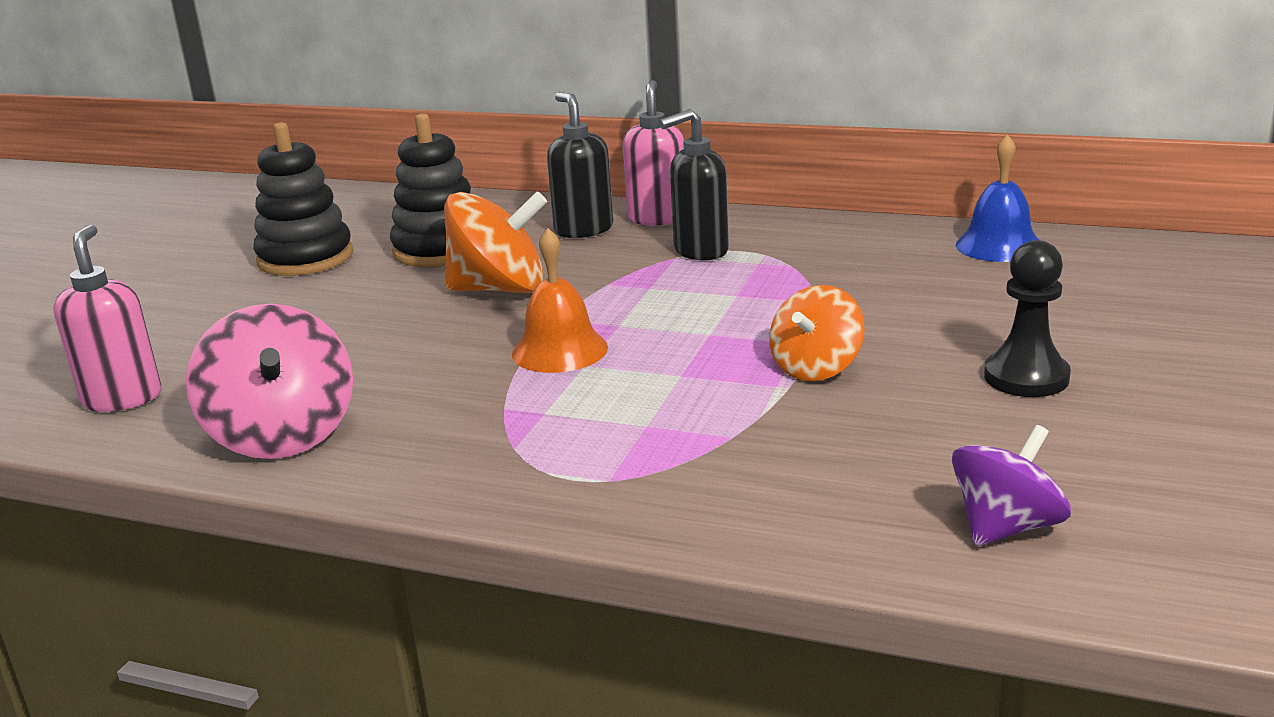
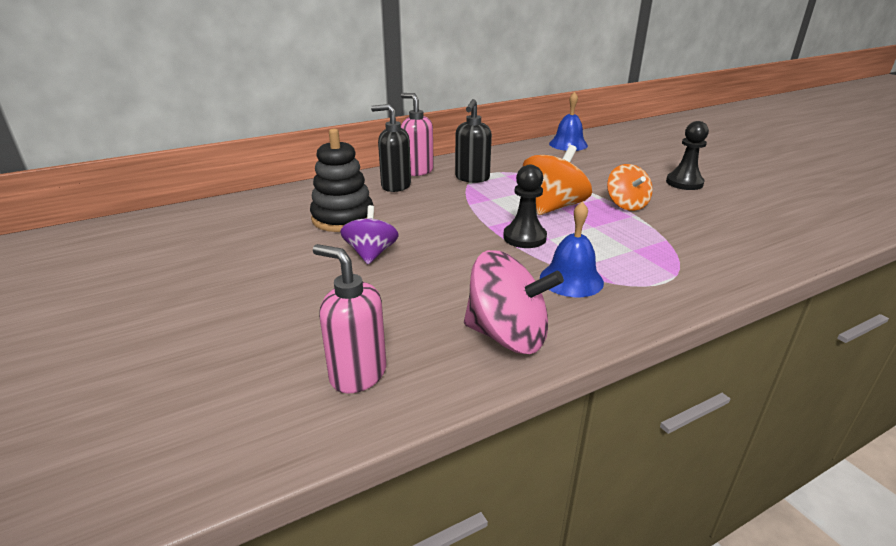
camera: 50 degrees left, 5 degrees up
(305, 258) = (266, 251): black stacking toy -> none
(479, 419) = (571, 279): none -> blue bell
(499, 289) = (426, 224): orange spinning top -> orange spinning top (553, 207)
(559, 350) = (524, 237): orange bell -> black pawn
(1006, 527) = (795, 228): purple spinning top -> purple spinning top (371, 254)

